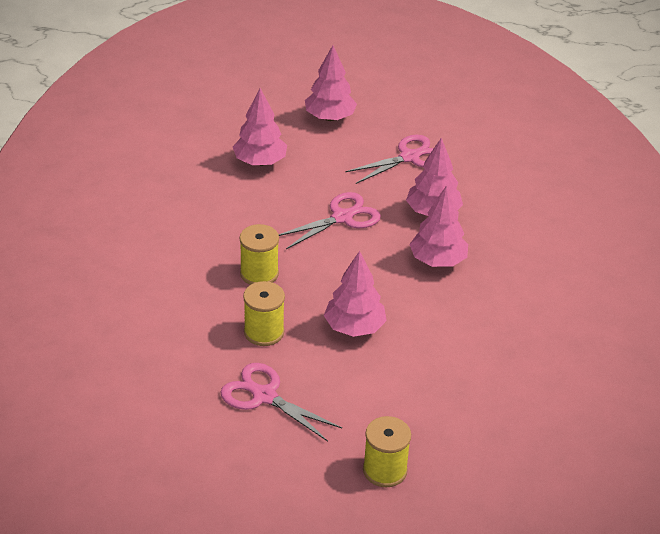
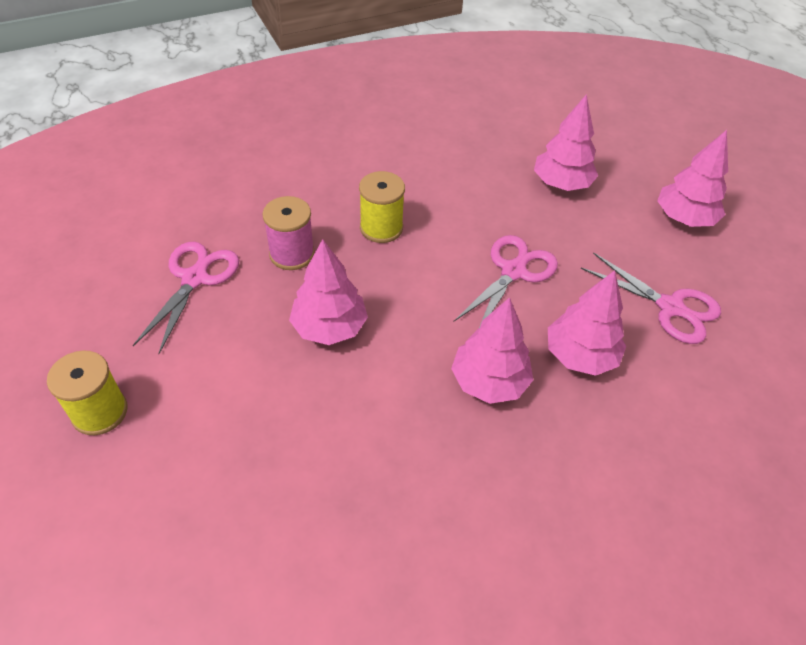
camera: 70 degrees right, 10 degrees up
(264, 332) = (292, 254): yellow spool -> pink spool
(342, 217) = (513, 271): pink scissors -> pink scissors turned 90 degrees counterclockwise

